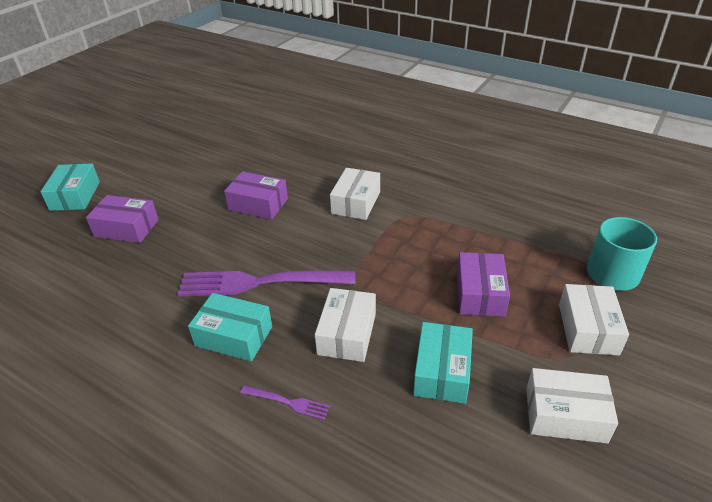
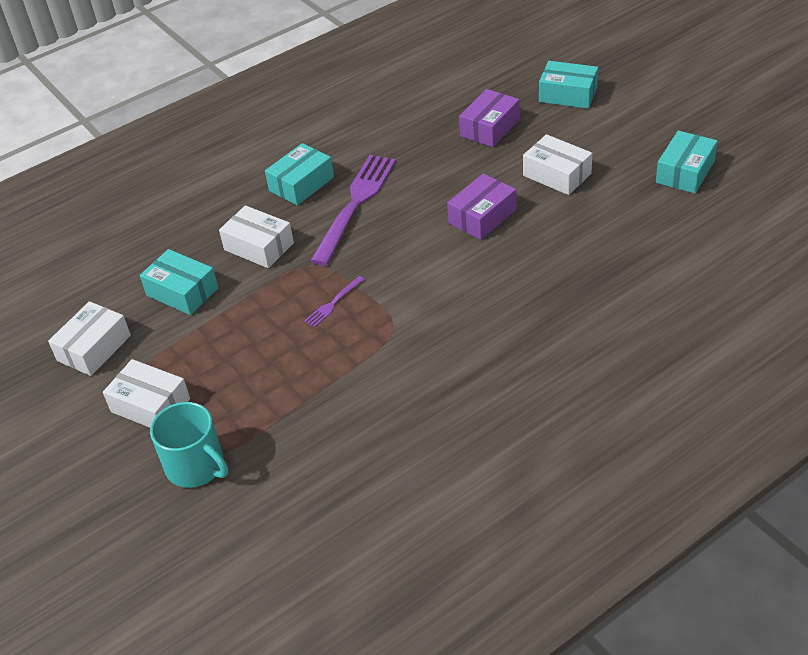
camera: 115 degrees right, 5 degrees up
(186, 131) = (685, 172): none -> turquoise box
(288, 402) = (218, 204): purple fork -> purple fork (333, 303)
(356, 202) = (443, 293): white box -> white box (557, 174)
(480, 293) = (243, 346): purple box -> none

